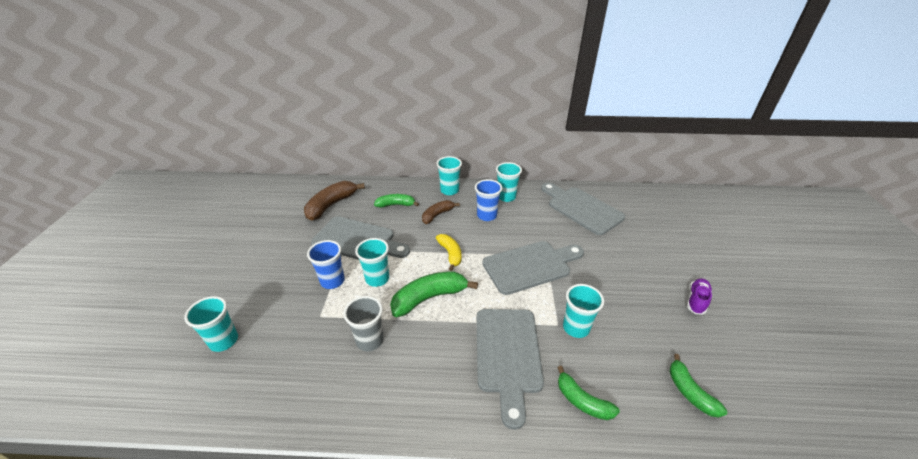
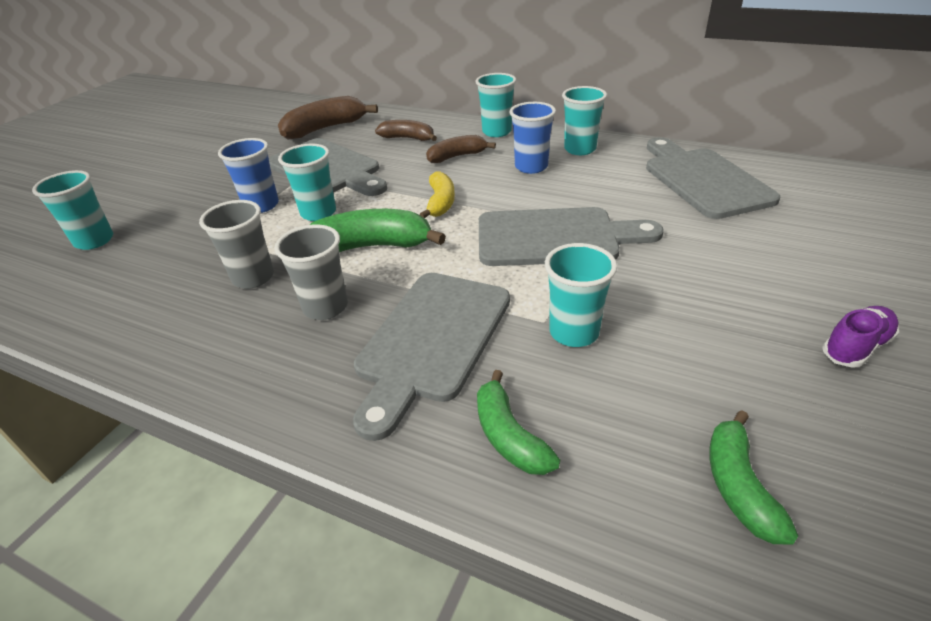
camera: 25 degrees right, 0 degrees up
(396, 205) = (408, 138): green banana -> brown banana
(432, 350) = (325, 307): none -> grey cup

